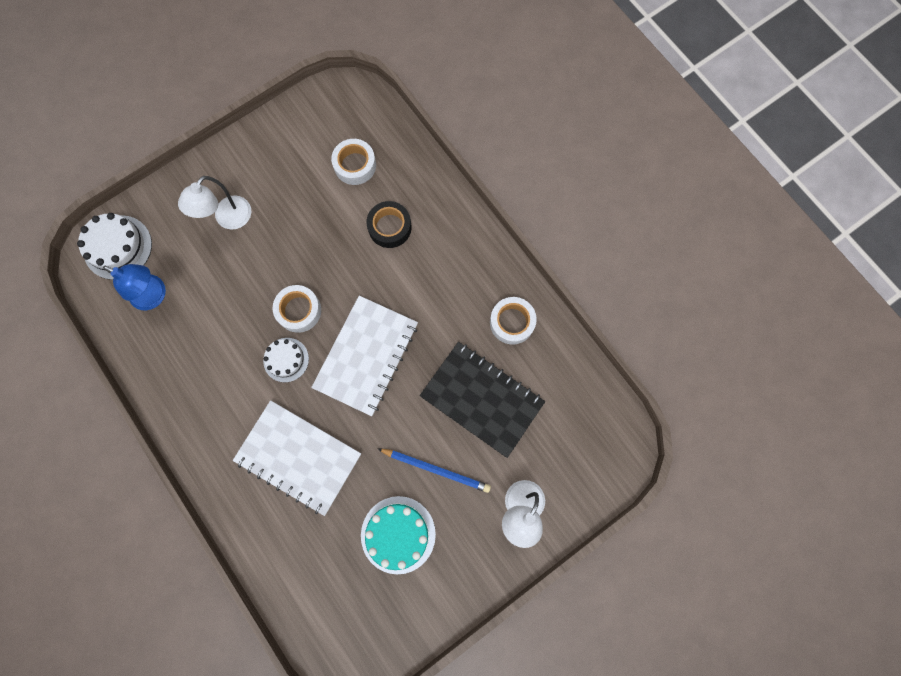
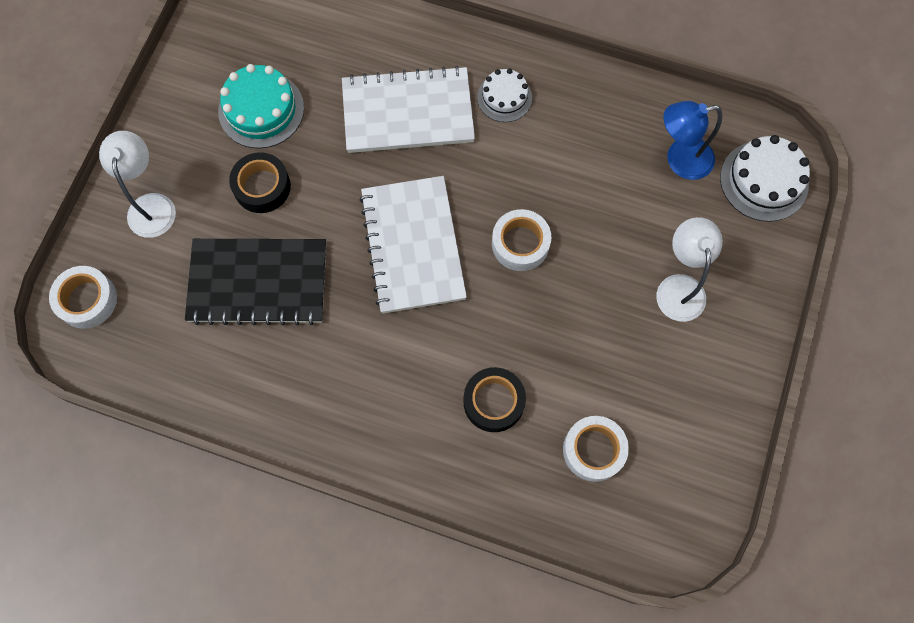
camera: 145 degrees right, 5 degrees down
(286, 360) = (493, 188): white cake -> white cake (504, 97)
(436, 469) = (262, 187): blue pencil -> black tape
(512, 322) = (276, 386): white tape -> white tape (87, 300)

